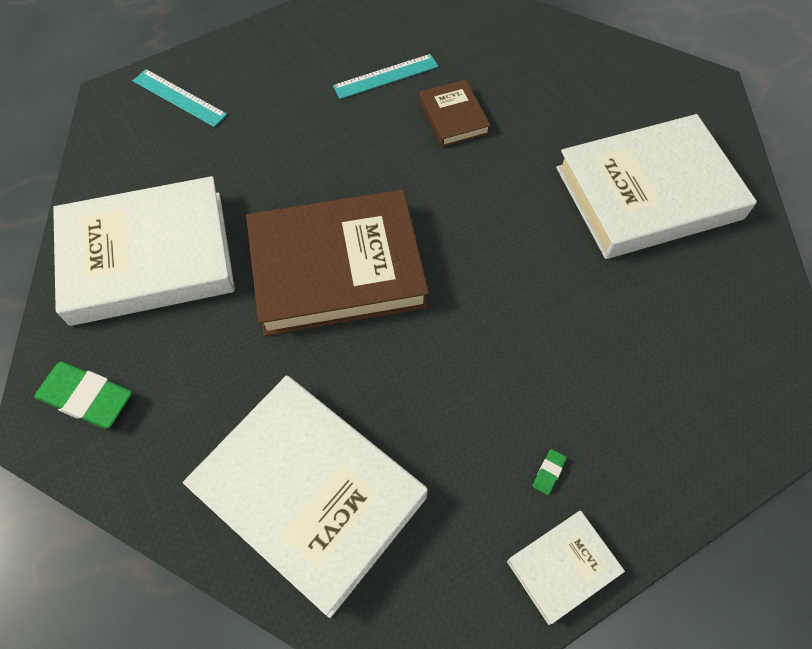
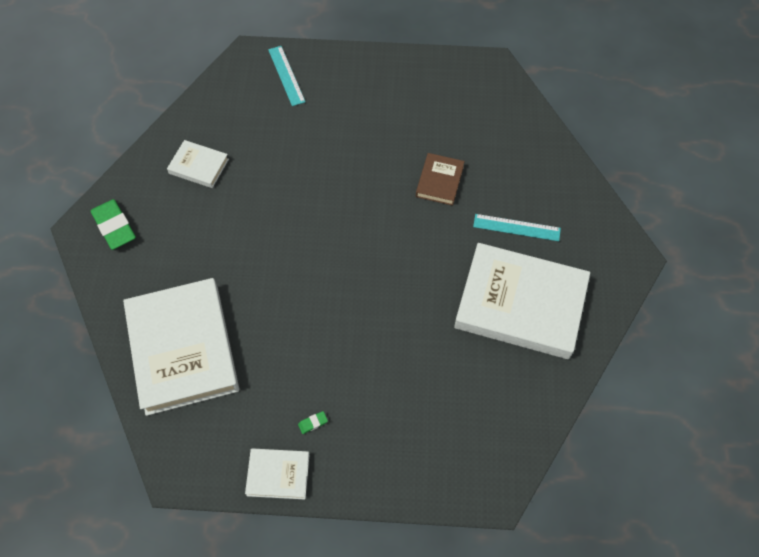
camera: 35 degrees right, 0 degrees up
(148, 257) = (199, 166): white book -> white book, size x0.46
(337, 268) = (293, 235): brown book -> none
(386, 76) = (420, 130): turquoise ruler -> turquoise ruler (516, 227)

